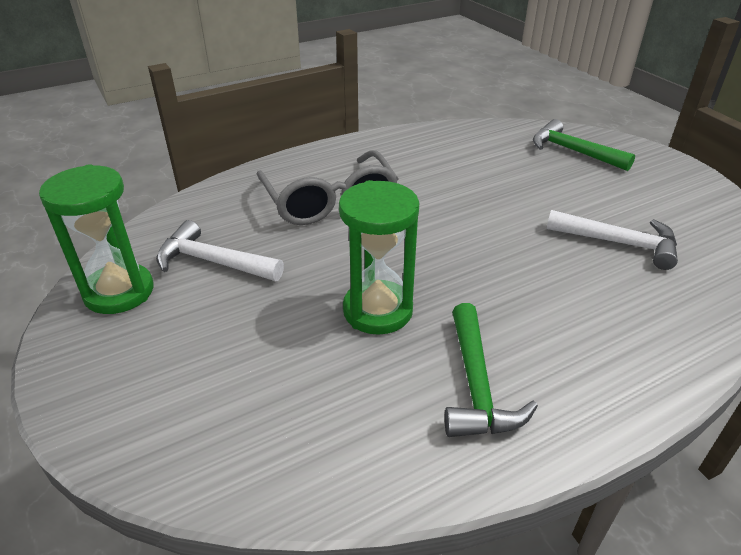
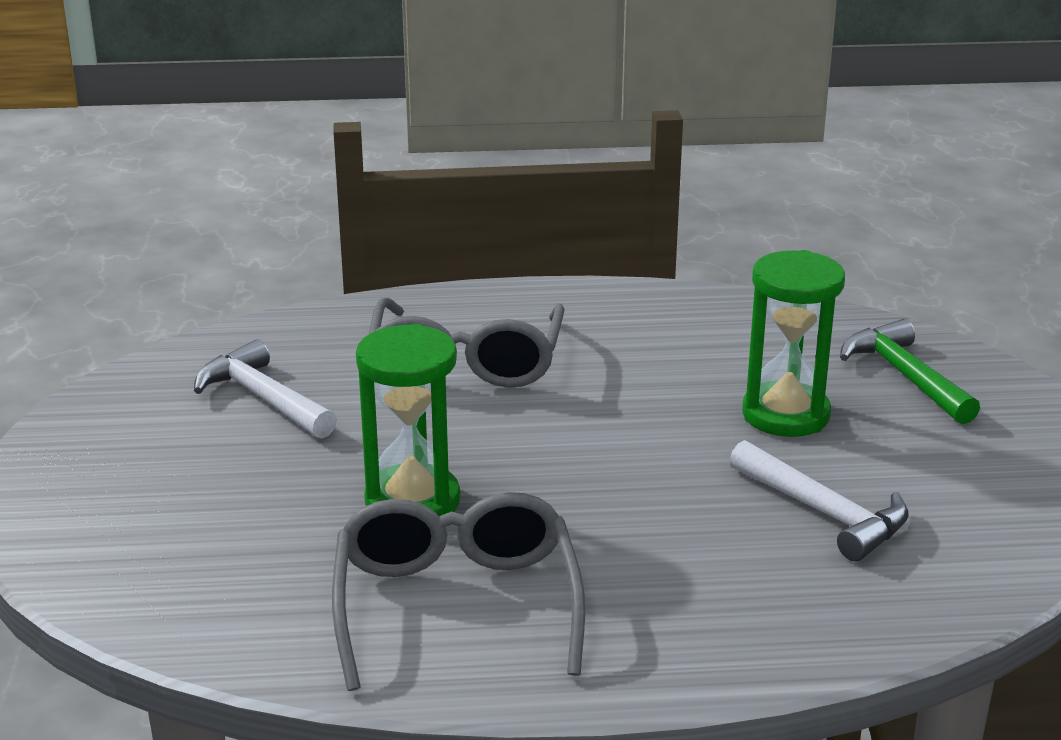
camera: 25 degrees right, 10 degrees down
(119, 292) = (137, 404): green hourglass -> green hourglass (785, 415)
(476, 385) = (456, 606): green hammer -> grey glasses

